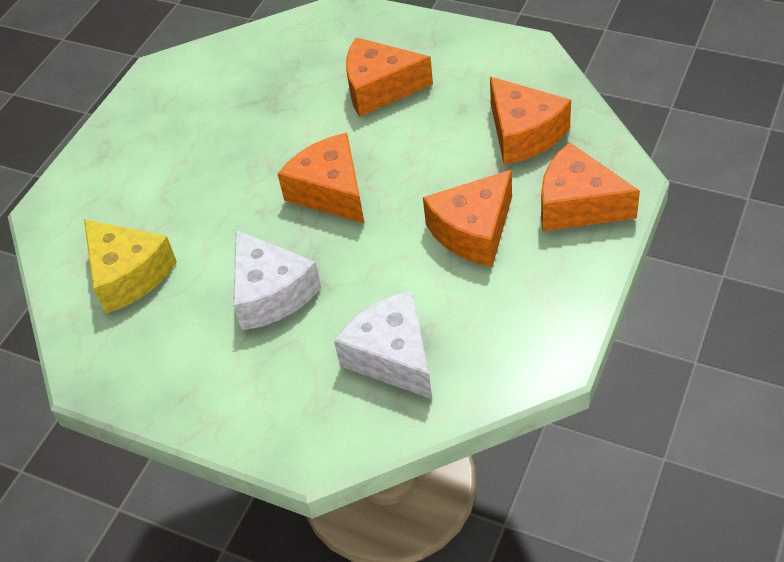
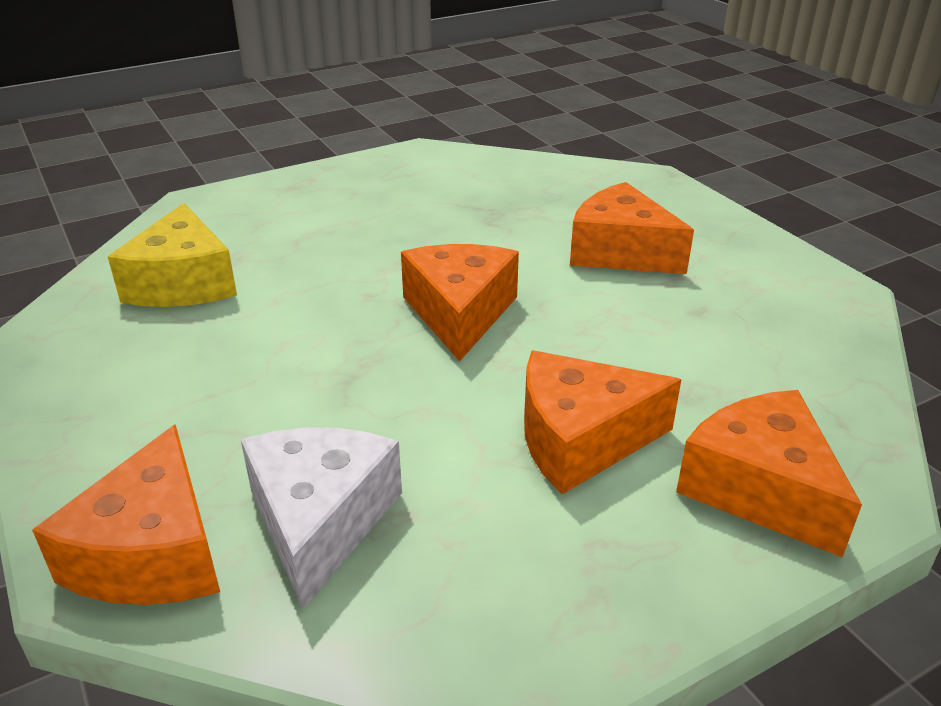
camera: 30 degrees right, 15 degrees down
(271, 293) = (281, 372): white cheese -> none
(523, 134) = (756, 371): orange cheese -> orange cheese (152, 552)

